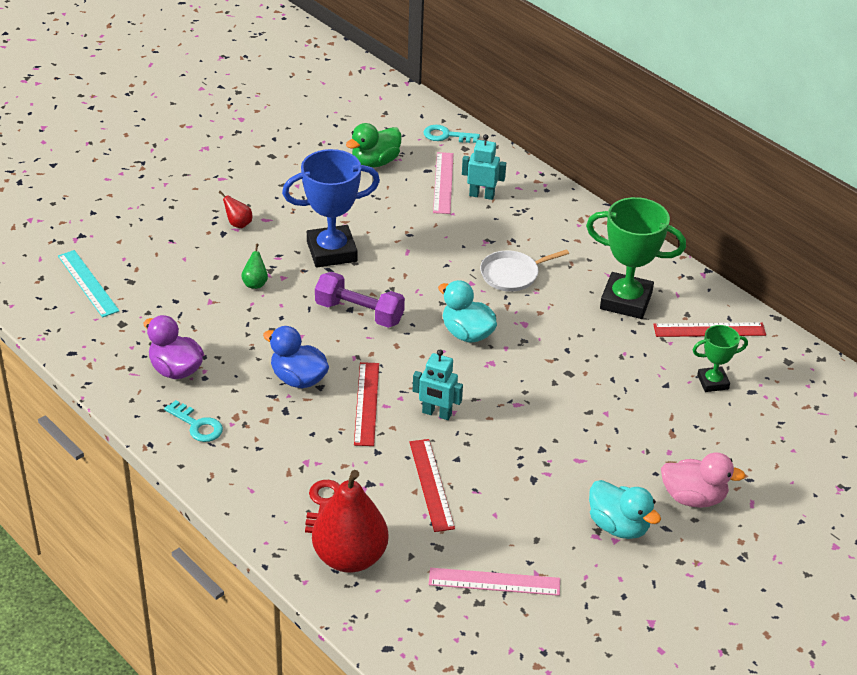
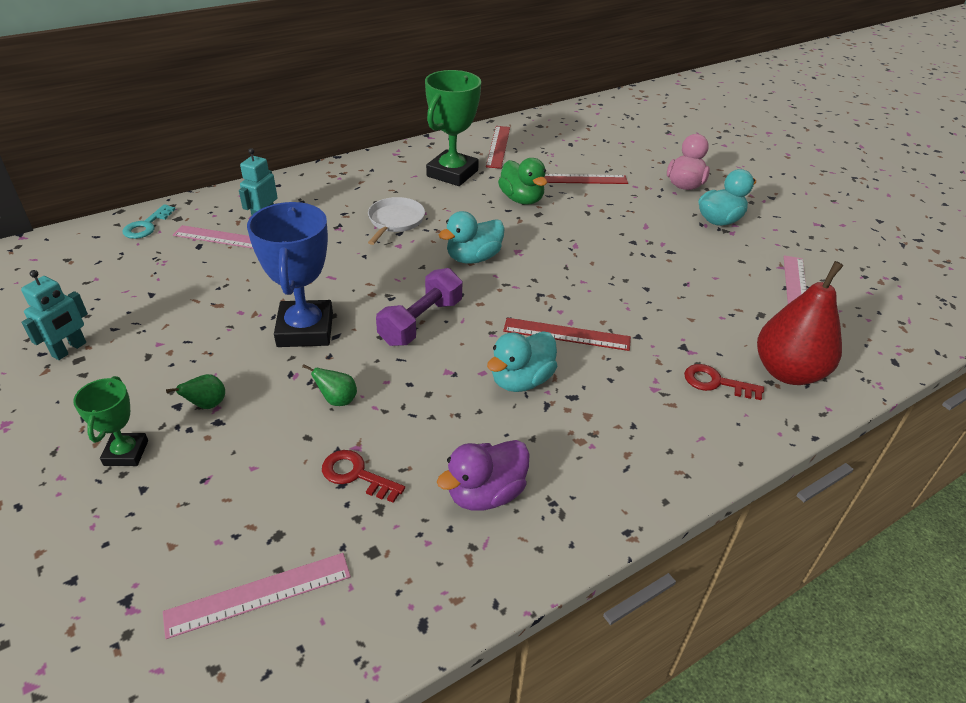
camera: 80 degrees left, 0 degrees up
(88, 283) = (259, 594): turquoise ruler -> pink ruler
(184, 305) = (356, 475): none -> red key
(197, 425) = (594, 479): turquoise key -> none
(238, 224) = (207, 405): red pear -> green pear
(298, 379) = (521, 380): blue duck -> turquoise duck
(375, 162) = (157, 278): green duck -> green duck (521, 199)
(431, 484) = (681, 307): red ruler -> red ruler (579, 179)
(436, 414) = (585, 291): turquoise robot -> turquoise robot (69, 349)
(512, 274) = (395, 221): white pan -> white pan turned 150 degrees counterclockwise
(713, 382) = (558, 156): green trophy -> green trophy (126, 453)

